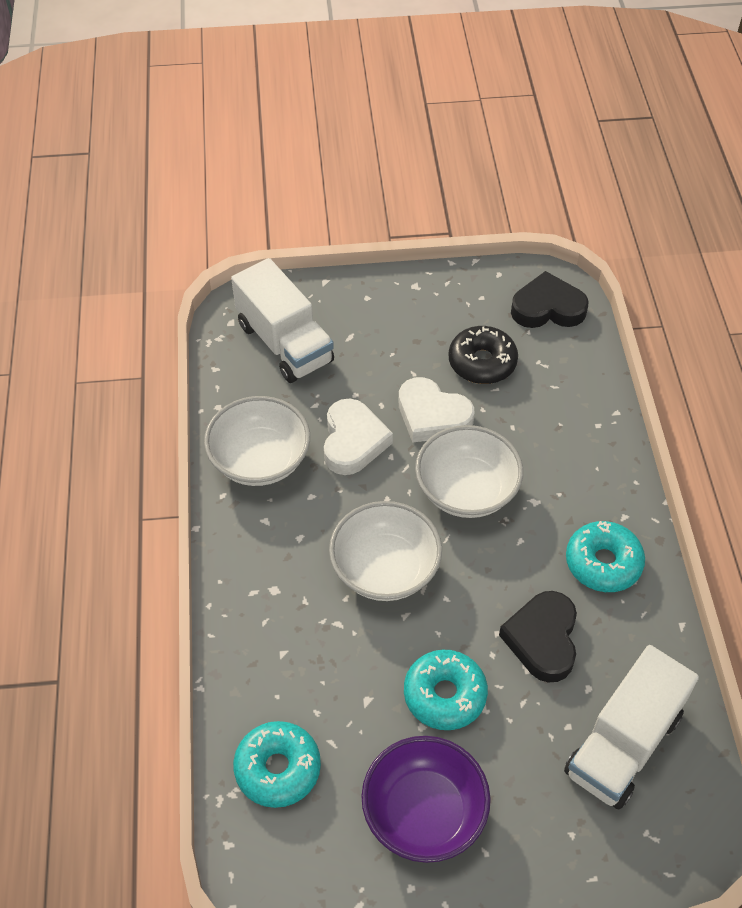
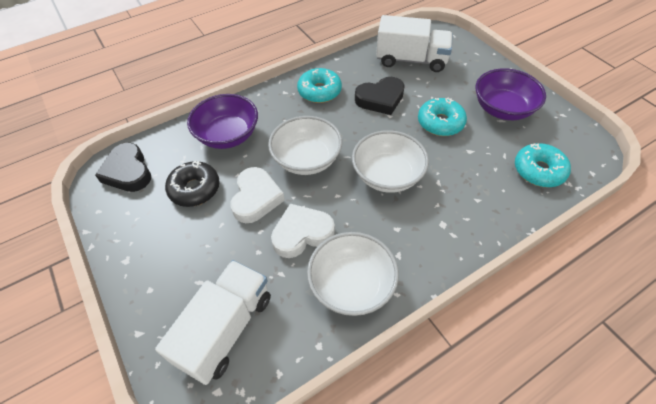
camera: 115 degrees left, 0 degrees up
(561, 419) = (228, 135): none -> purple bowl

